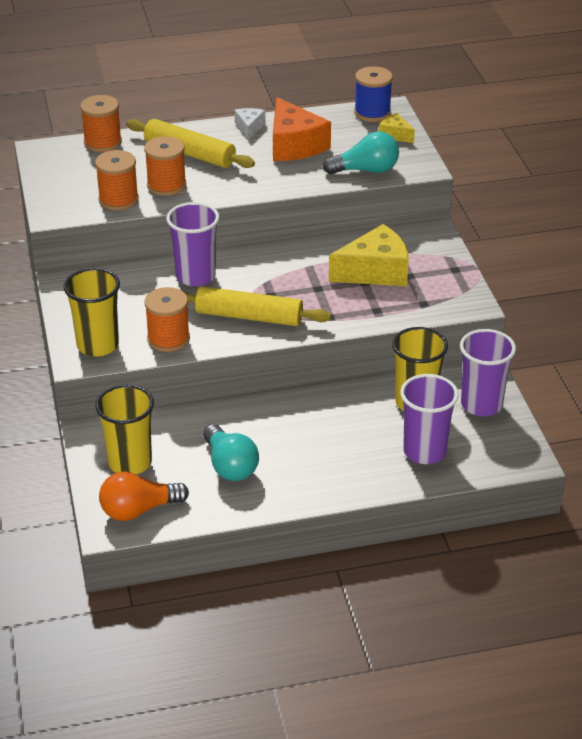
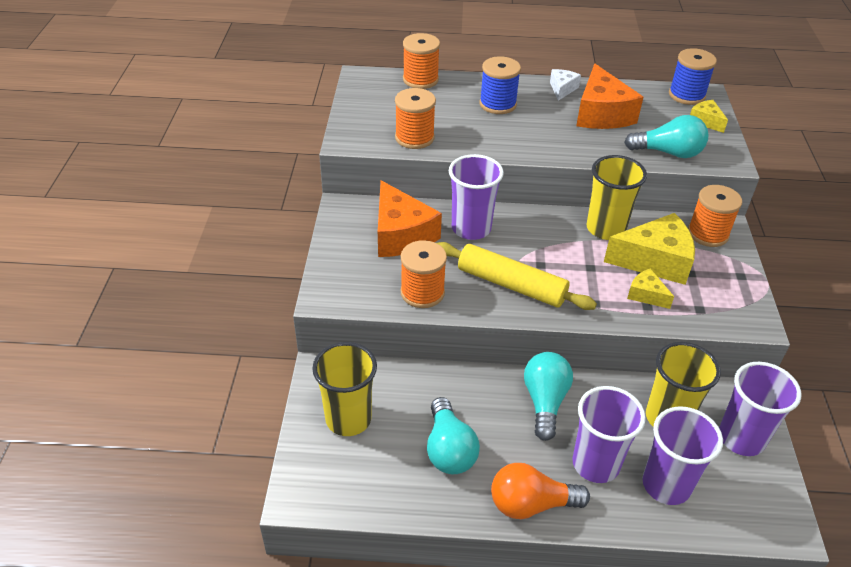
camera: 15 degrees right, 5 degrees up
(98, 345) = (350, 284): yellow cup -> yellow cup (605, 229)
(129, 294) = (401, 234): none -> orange cheese
(138, 510) = (337, 482): orange light bulb -> orange light bulb (531, 504)
(166, 185) = (465, 132): orange spool -> orange spool (707, 234)
(189, 153) = (498, 104): yellow rolling pin -> blue spool
(304, 413) = (545, 401): none -> turquoise light bulb
(361, 449) = (595, 464): none -> purple cup
(373, 301) = (646, 295): none -> yellow cheese

